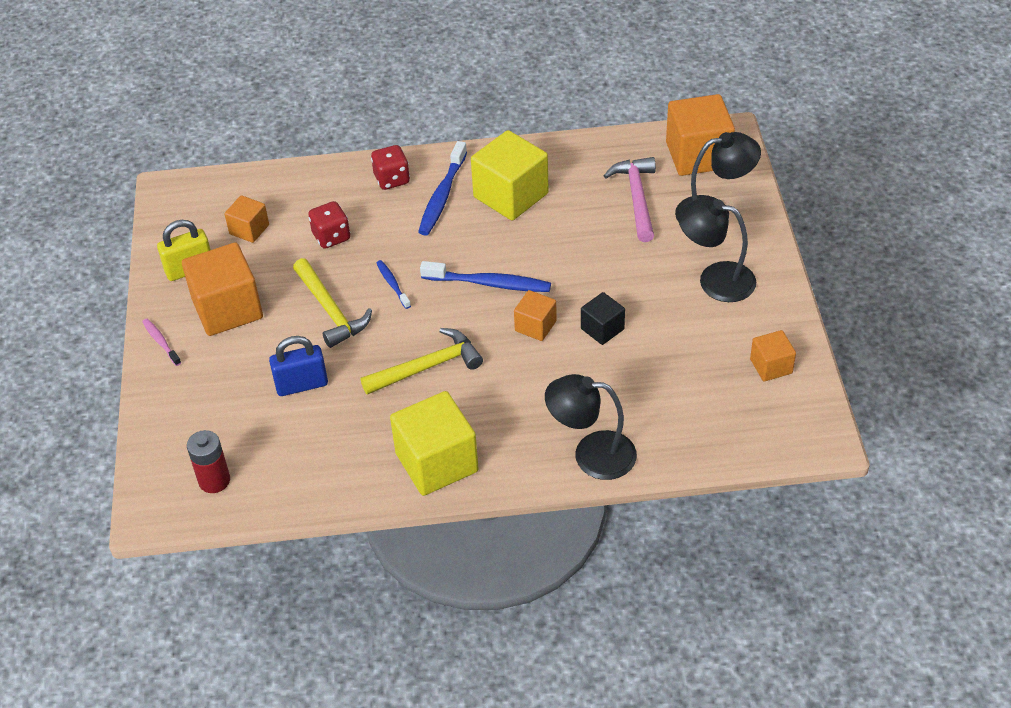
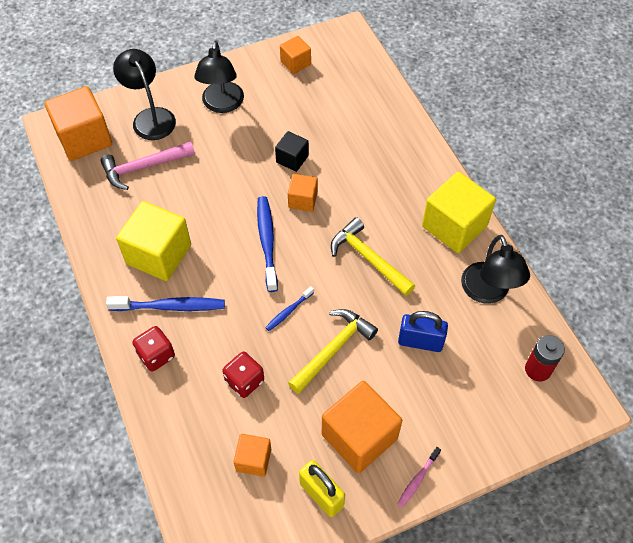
camera: 110 degrees left, 10 degrees up
(301, 385) = (420, 342): blue padlock -> blue padlock turned 45 degrees counterclockwise
(591, 454) = (408, 140): black lamp -> black lamp (488, 292)

